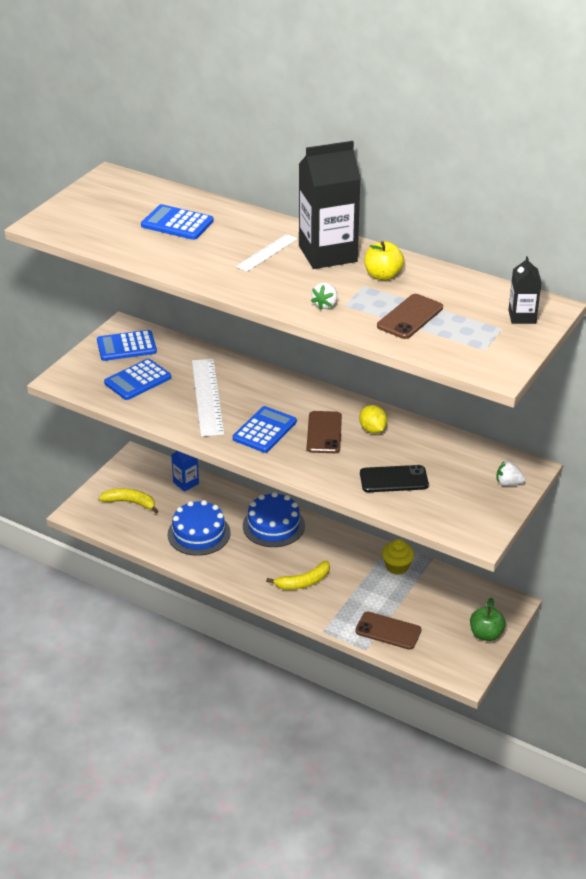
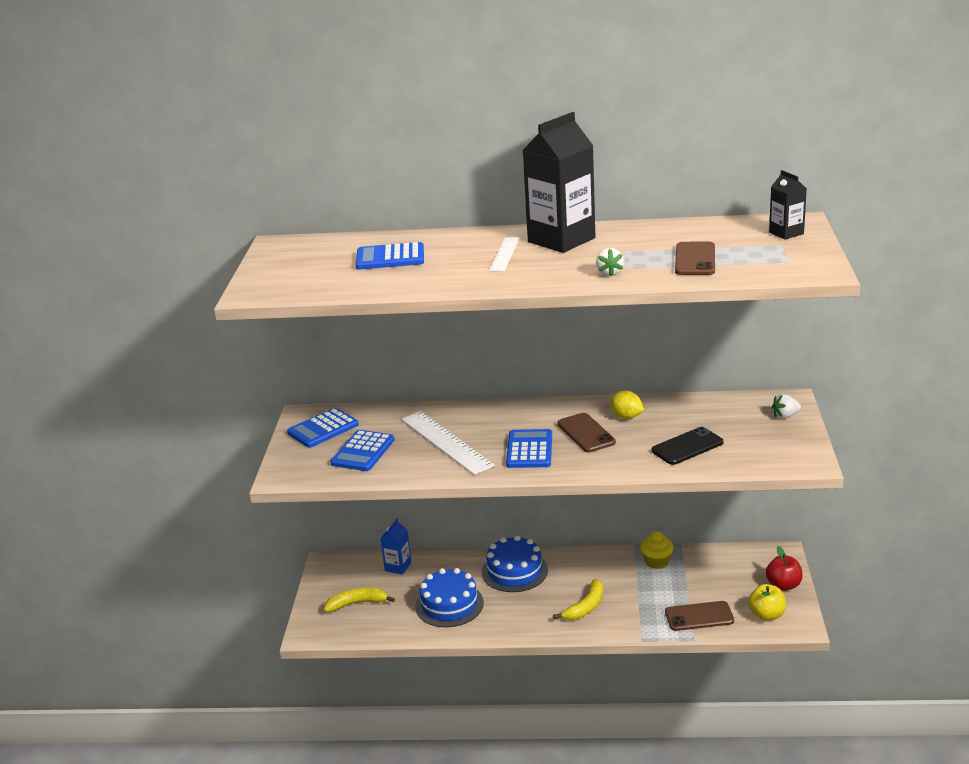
camera: 25 degrees left, 10 degrees down
(383, 276) = (631, 240): yellow apple -> yellow apple (766, 615)
(486, 634) = (783, 585): green apple -> red apple

